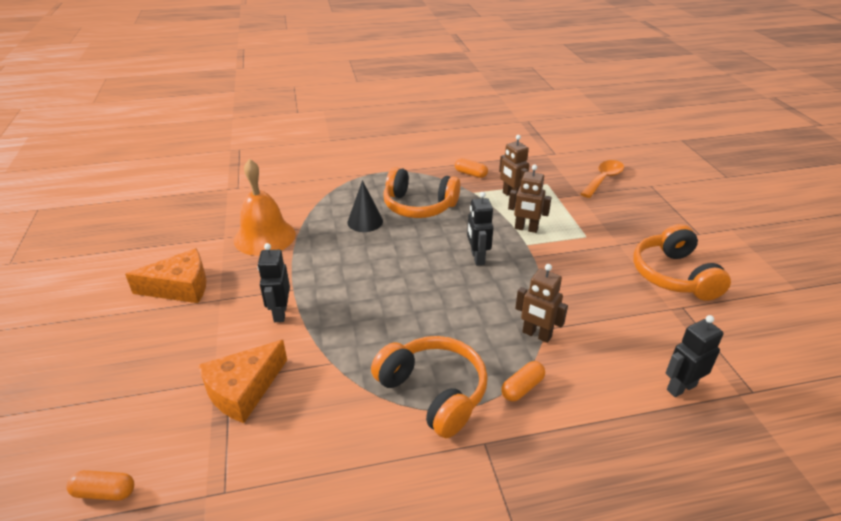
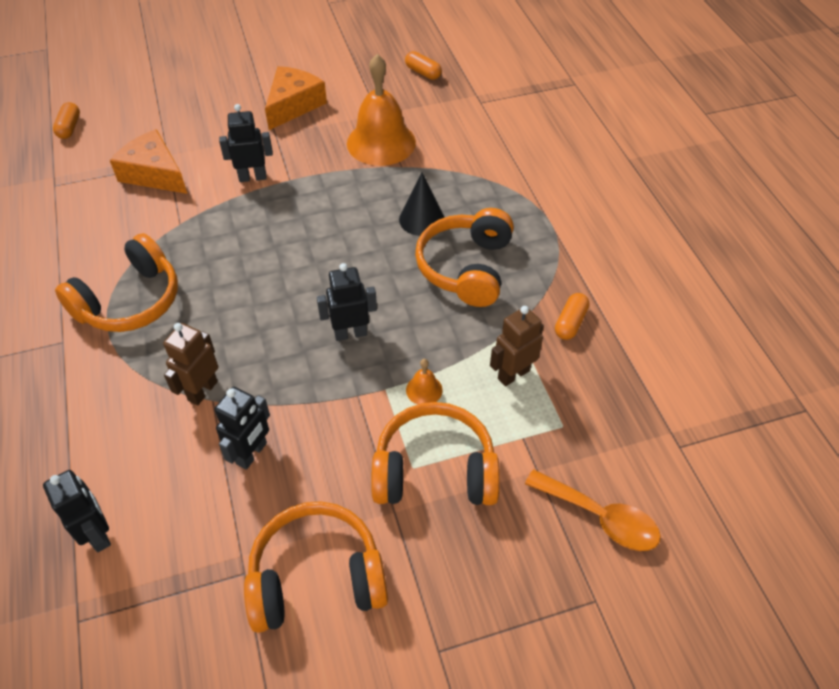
camera: 85 degrees right, 15 degrees up
(180, 287) = (293, 105): orange cheese -> orange cheese turned 135 degrees counterclockwise
(522, 388) = (124, 373): orange capsule -> orange capsule (423, 72)
(526, 229) = (424, 390): brown robot -> orange bell
(586, 228) = (434, 470): none -> orange headphones
(590, 305) = (252, 454): none -> black robot

